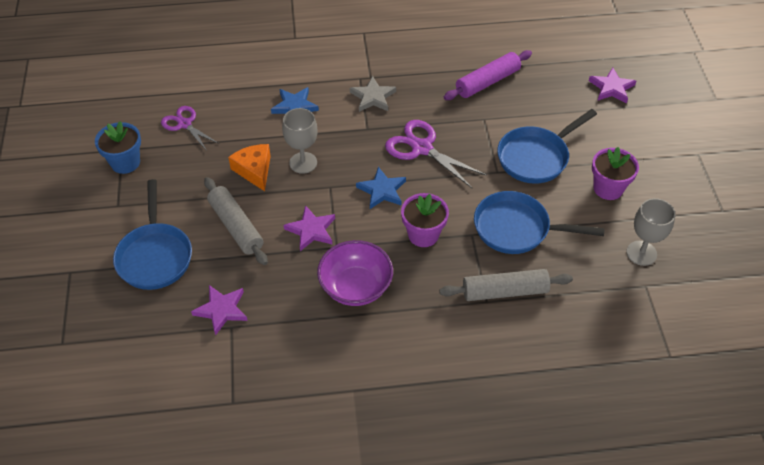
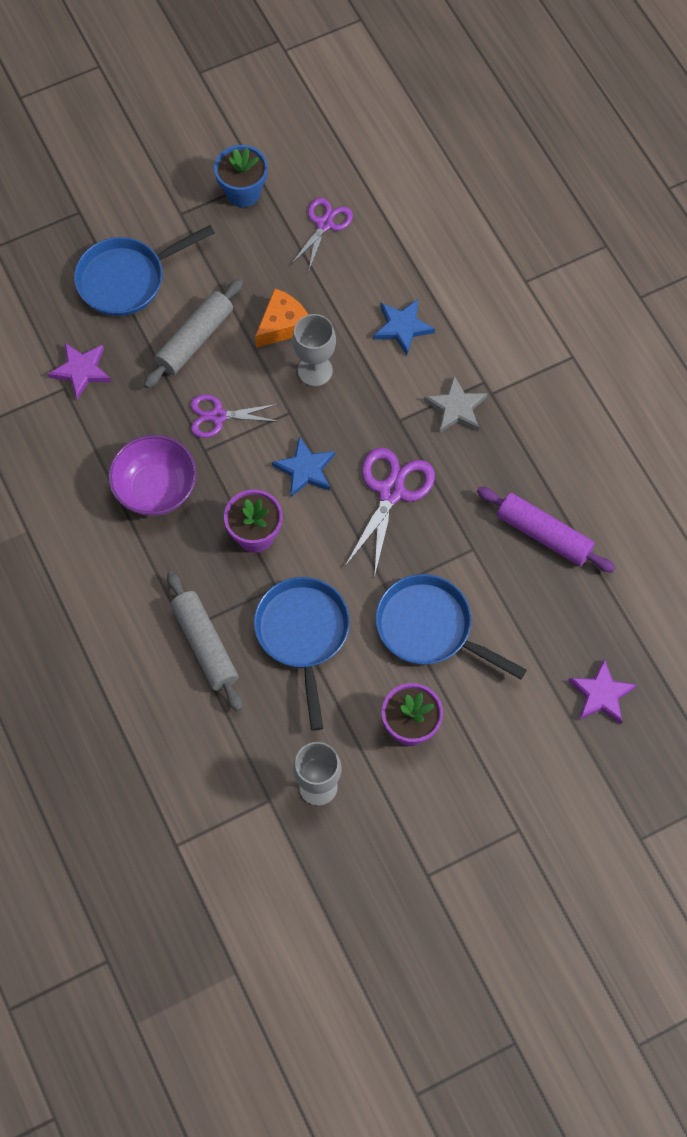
camera: 70 degrees right, 15 degrees up
(311, 230) = (218, 416): purple star -> purple scissors

